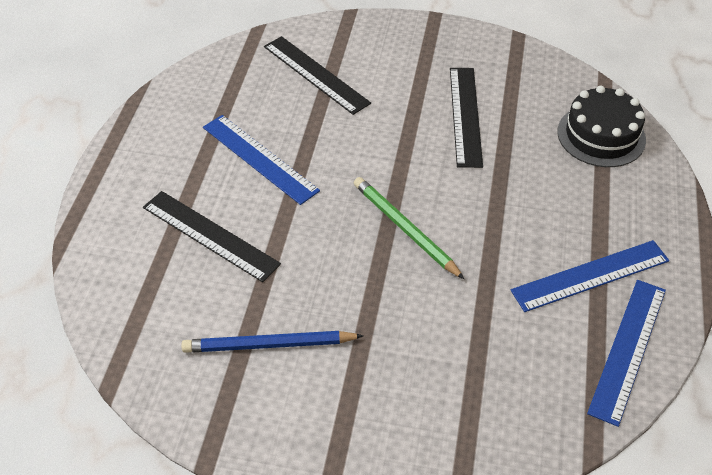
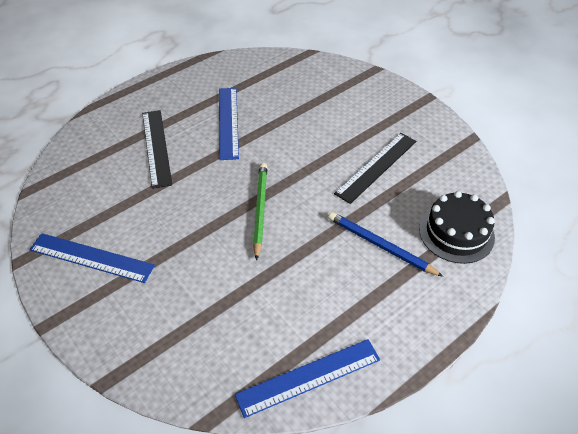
camera: 40 degrees right, 0 degrees up
(269, 345) = (116, 223): blue pencil -> blue pencil (380, 246)
(315, 74) = (313, 93): black ruler -> none
(590, 276) = (340, 314): blue ruler -> blue ruler (91, 258)

